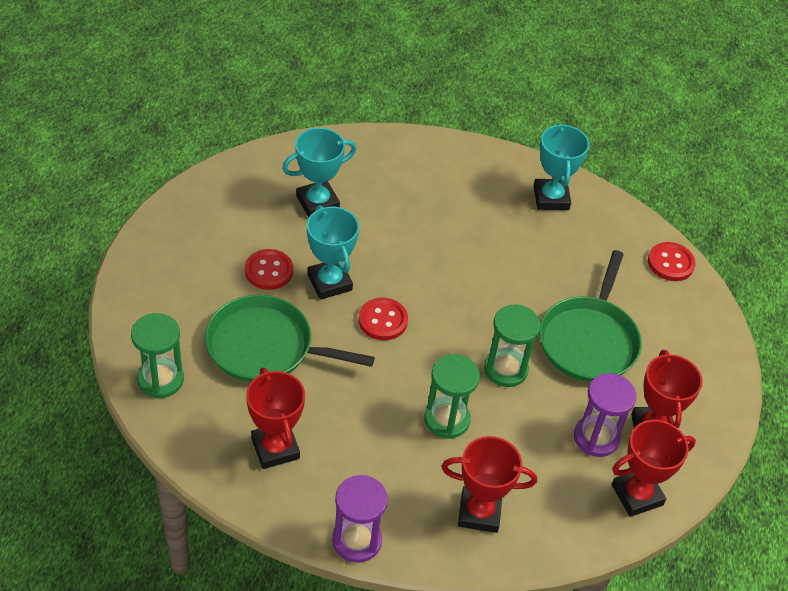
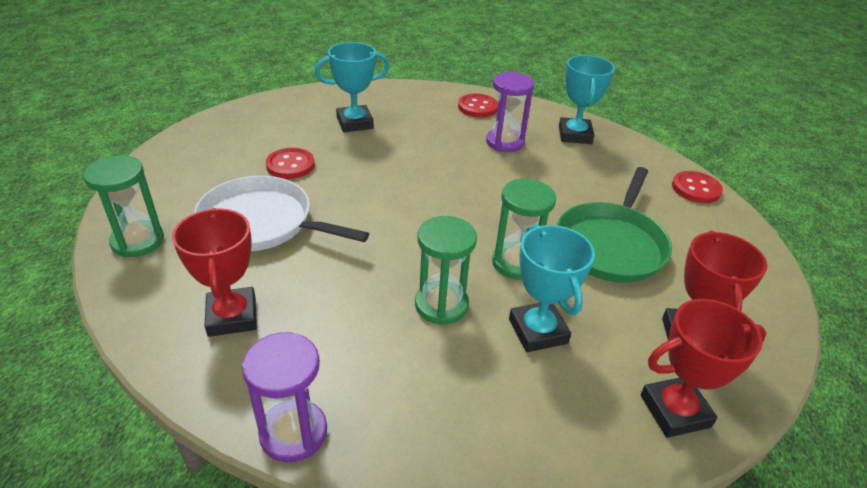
camera: 10 degrees right, 10 degrees down
(265, 347) = (262, 222): green pan -> white pan
(329, 282) = (346, 178): turquoise trophy -> turquoise trophy (537, 331)
(383, 320) = (391, 211): red button -> red button (477, 107)
(479, 512) = (464, 412): red trophy -> none
(596, 438) = (619, 339): purple hourglass -> purple hourglass (505, 142)

